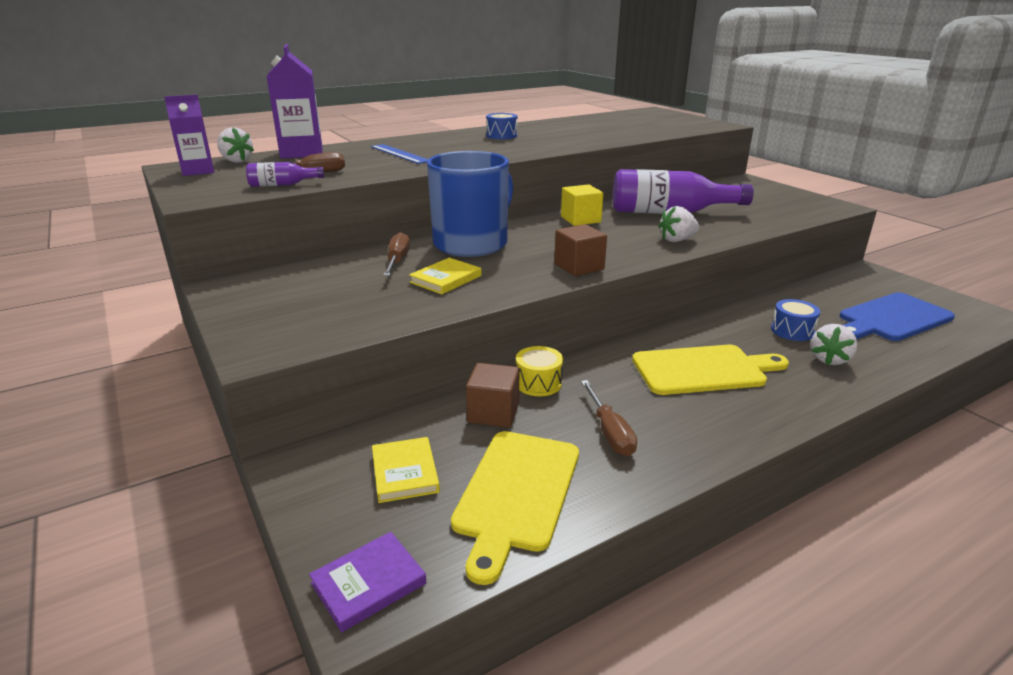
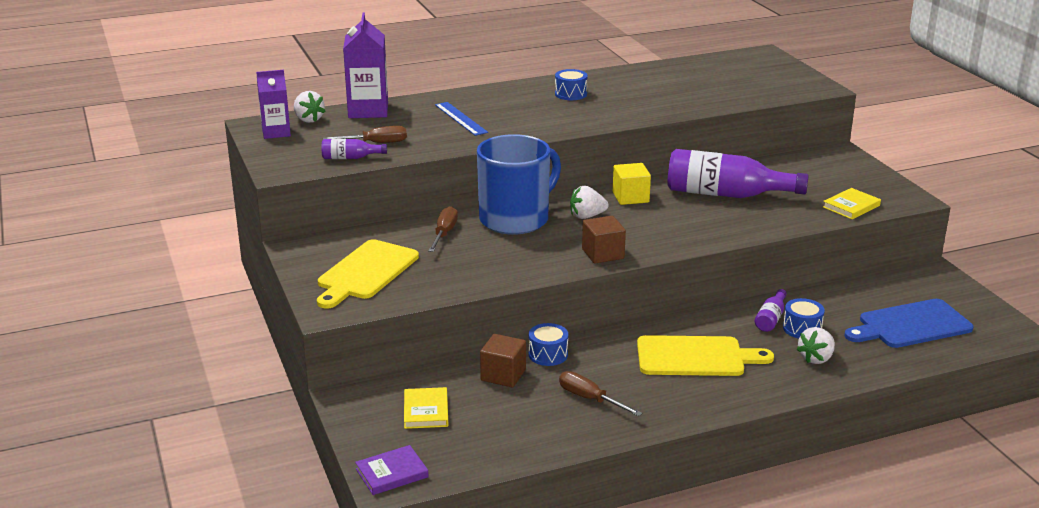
camera: 10 degrees right, 0 degrees up
(446, 279) = (482, 257): yellow book -> yellow book (851, 206)
(516, 493) = (503, 433): yellow cutting board -> yellow cutting board (365, 272)
(538, 383) = (548, 354): yellow drum -> blue drum
(610, 432) = (590, 399): brown screwdriver -> brown screwdriver turned 135 degrees clockwise
(677, 240) = (711, 230): white strawberry -> white strawberry (587, 216)
(754, 324) = (771, 319): none -> purple bottle

